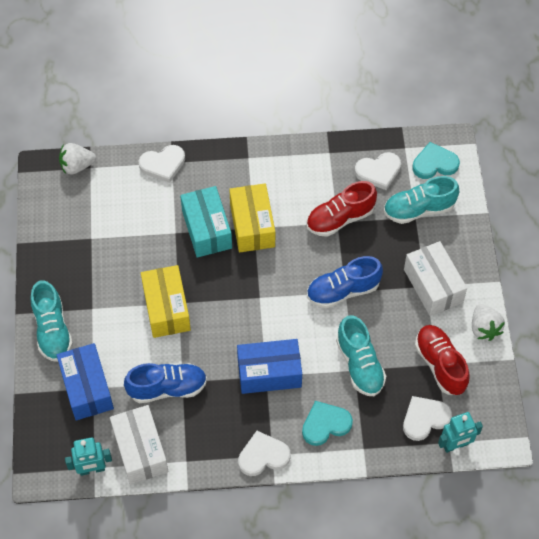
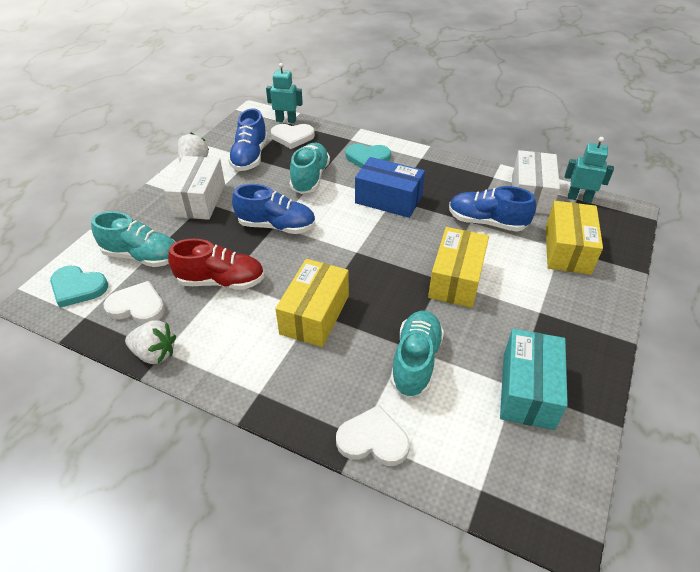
camera: 150 degrees left, 15 degrees down
(52, 330) = (593, 309): turquoise shoe -> turquoise shoe (415, 361)
(77, 166) = (501, 502): white strawberry -> white strawberry (155, 353)
(87, 388) = (567, 250): blue box -> yellow box
(207, 229) = (367, 333): turquoise box -> turquoise box (527, 390)
(263, 456) = (429, 159): white heart -> none
(440, 365) = (250, 157): red shoe -> blue shoe

